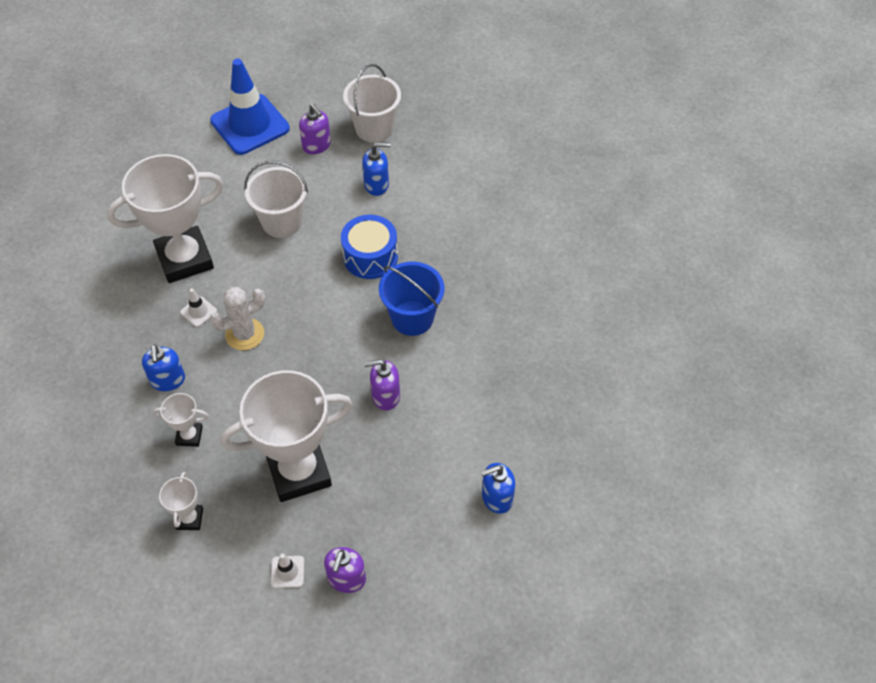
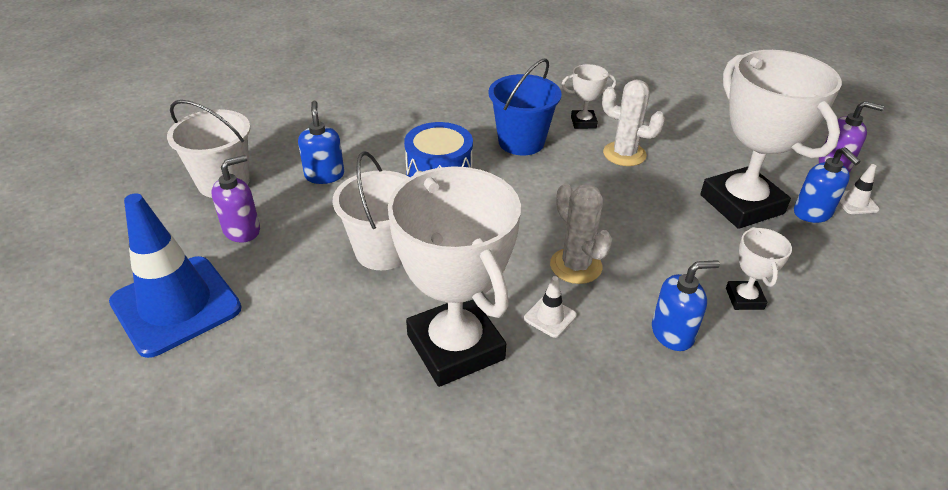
camera: 95 degrees left, 15 degrees down
(189, 519) = (850, 283): white trophy -> white trophy (583, 122)
(385, 396) = (624, 154): purple soap dispenser -> white cactus
(496, 498) = (702, 93): blue soap dispenser -> blue soap dispenser (812, 213)

